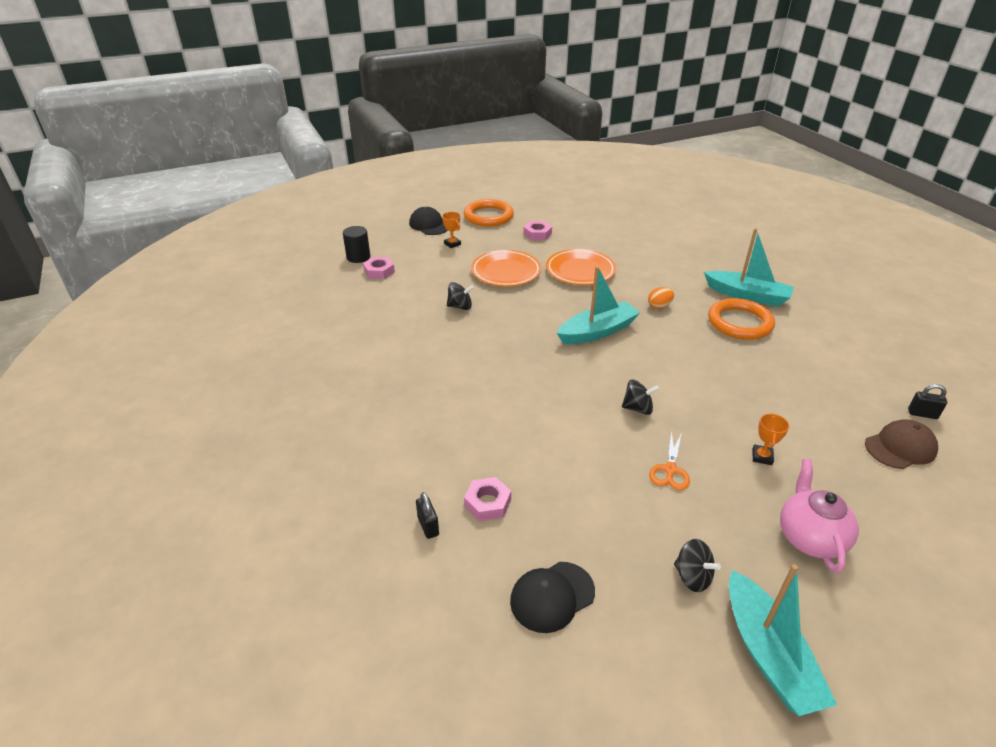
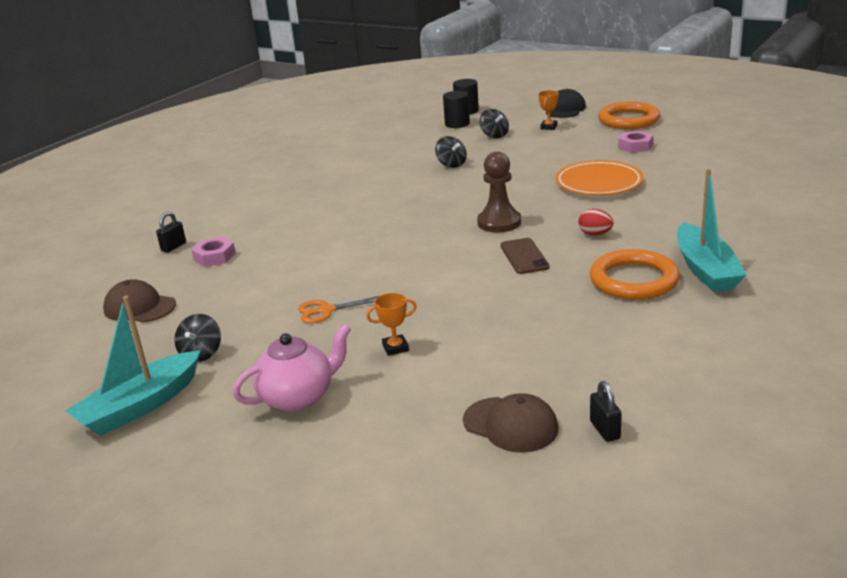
camera: 60 degrees right, 10 degrees down
(379, 271) = (457, 124): pink nut -> black cylinder
(506, 272) = (538, 159): orange plate -> none
(552, 596) = (139, 307): black cap -> brown cap
(597, 331) = (499, 222): turquoise boat -> brown pawn
(638, 408) = (399, 273): black spinning top -> black spinning top (494, 135)
(659, 306) = (595, 234): orange egg -> red egg
(665, 345) = (524, 256): none -> brown phone

